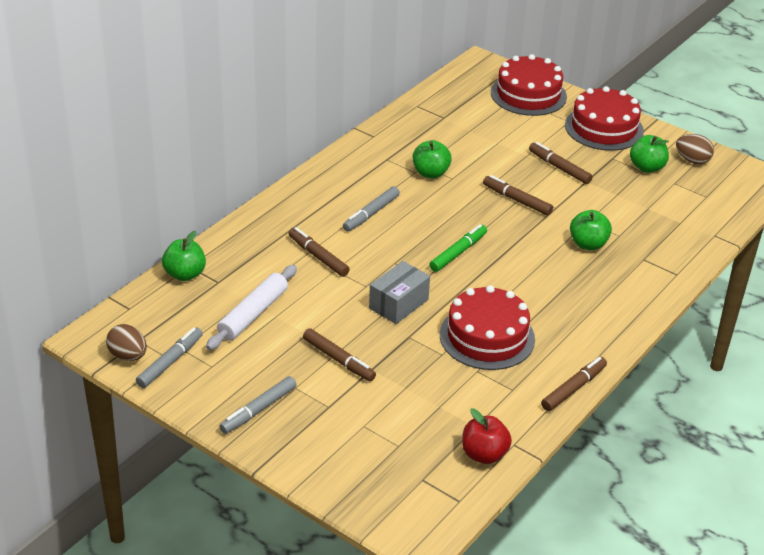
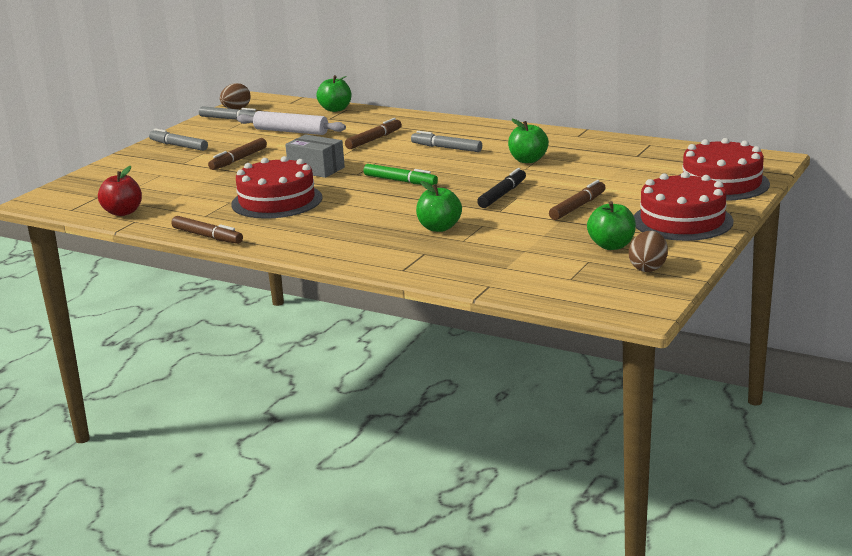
camera: 85 degrees right, 15 degrees down
(517, 200) = (502, 194): brown marker -> black marker

